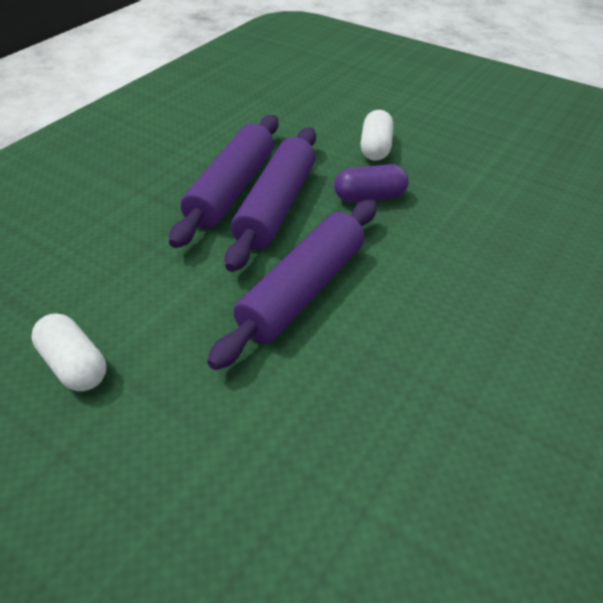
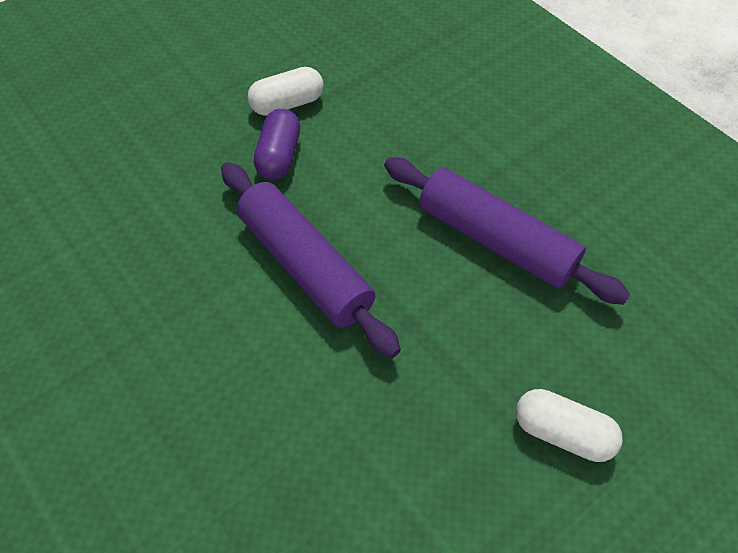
camera: 105 degrees right, 10 degrees up
(276, 206) = (450, 276): purple rolling pin -> none
(370, 197) = (442, 382): purple capsule -> purple capsule (279, 156)

